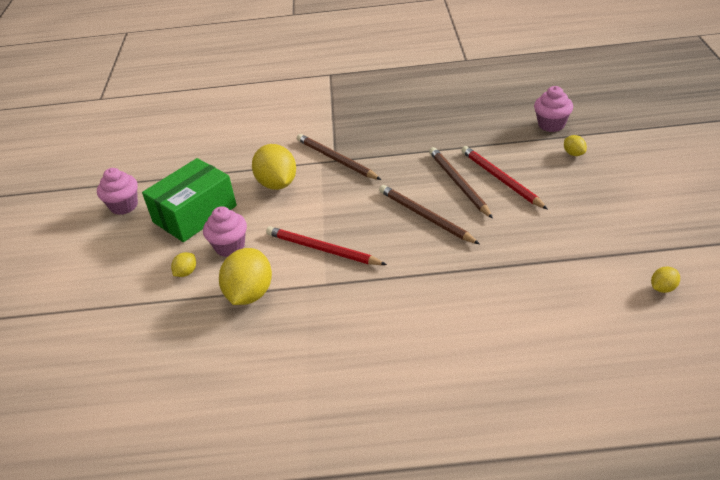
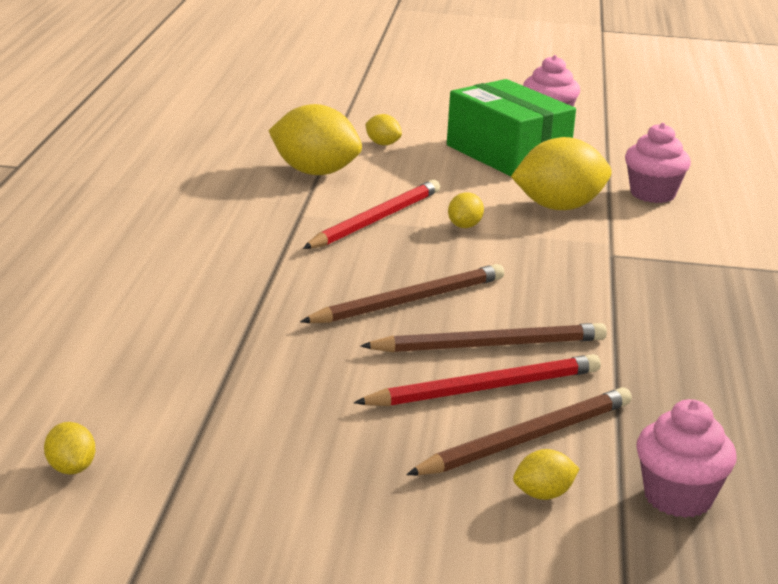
camera: 95 degrees right, 15 degrees down
(230, 246) = (420, 168): pink cupcake -> pink cupcake (652, 194)
(318, 213) = (464, 226): none -> yellow lemon
(336, 159) = (613, 255): brown pencil -> brown pencil (527, 438)

